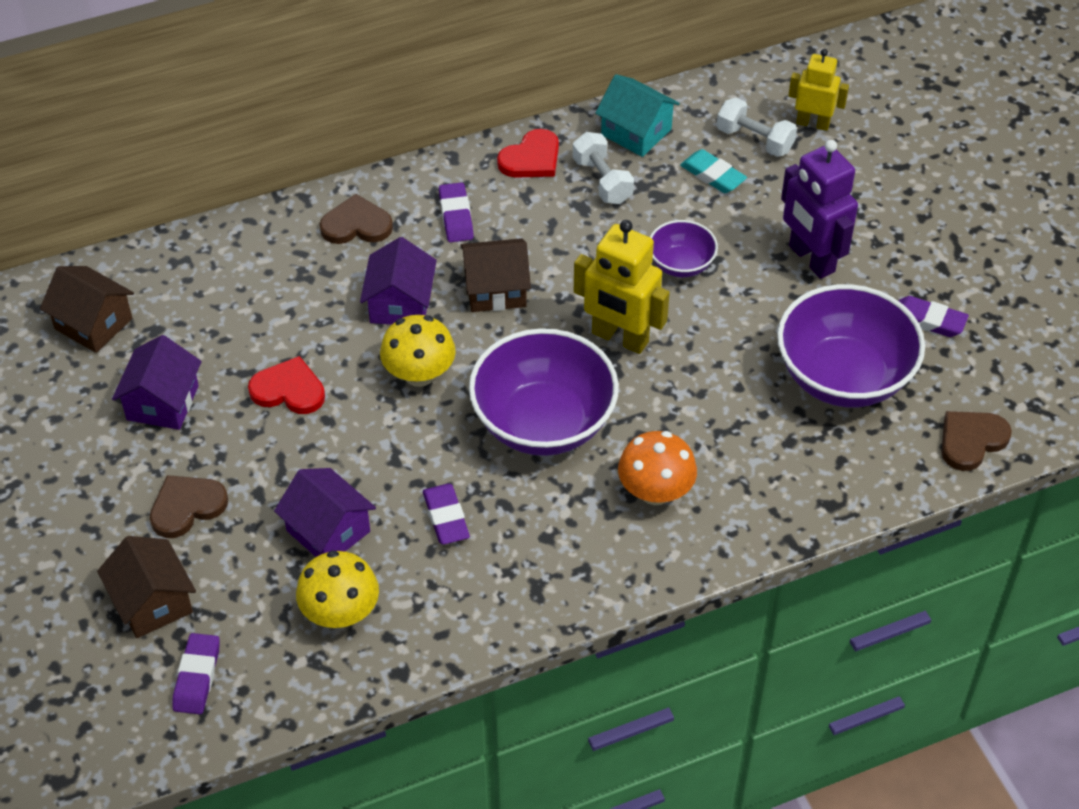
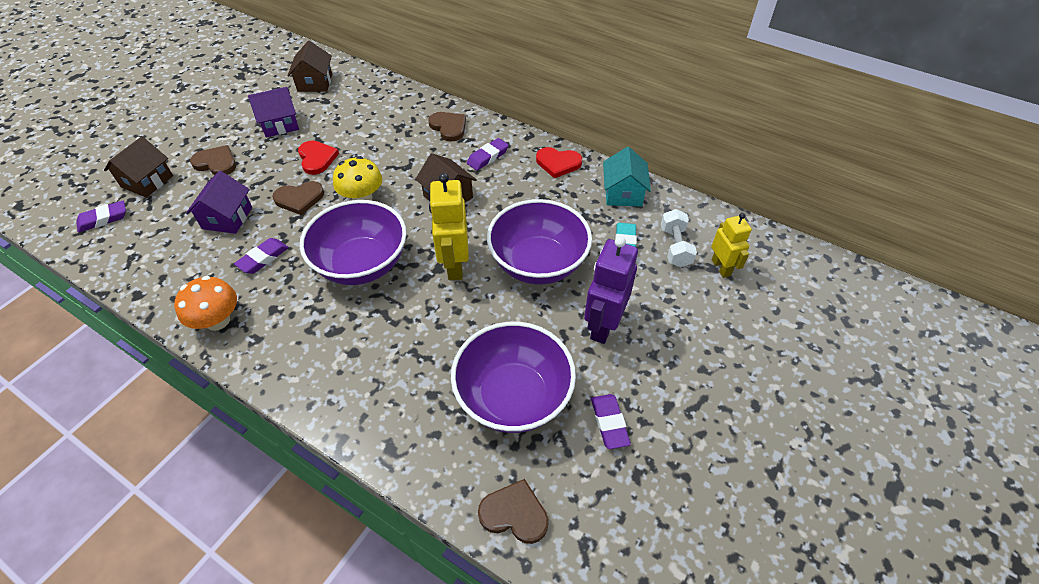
camera: 55 degrees right, 0 degrees up
(340, 613) = (171, 250): yellow mushroom -> none
(359, 439) = (299, 199): none -> brown heart
(400, 304) = (407, 167): purple house -> none
(602, 181) = (570, 198): white dumbbell -> none
(655, 491) = (341, 343): orange mushroom -> orange mushroom (217, 320)
(681, 264) = (538, 263): purple bowl -> purple bowl, size x1.98

